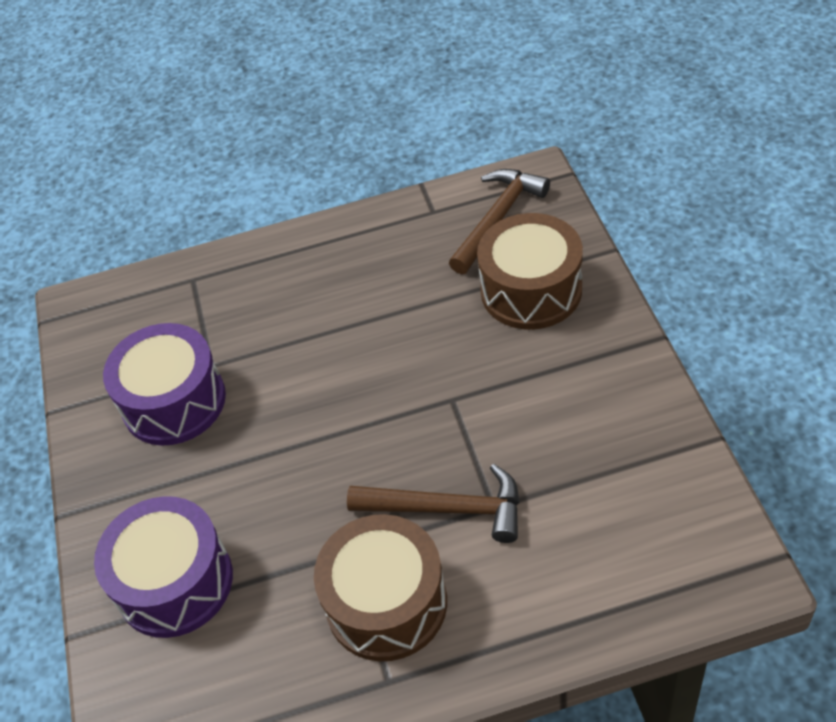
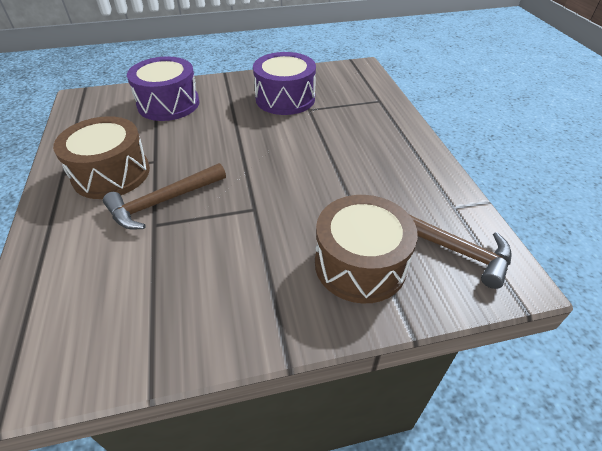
camera: 85 degrees right, 5 degrees down
(447, 508) = (163, 202): brown hammer -> brown hammer turned 45 degrees clockwise

